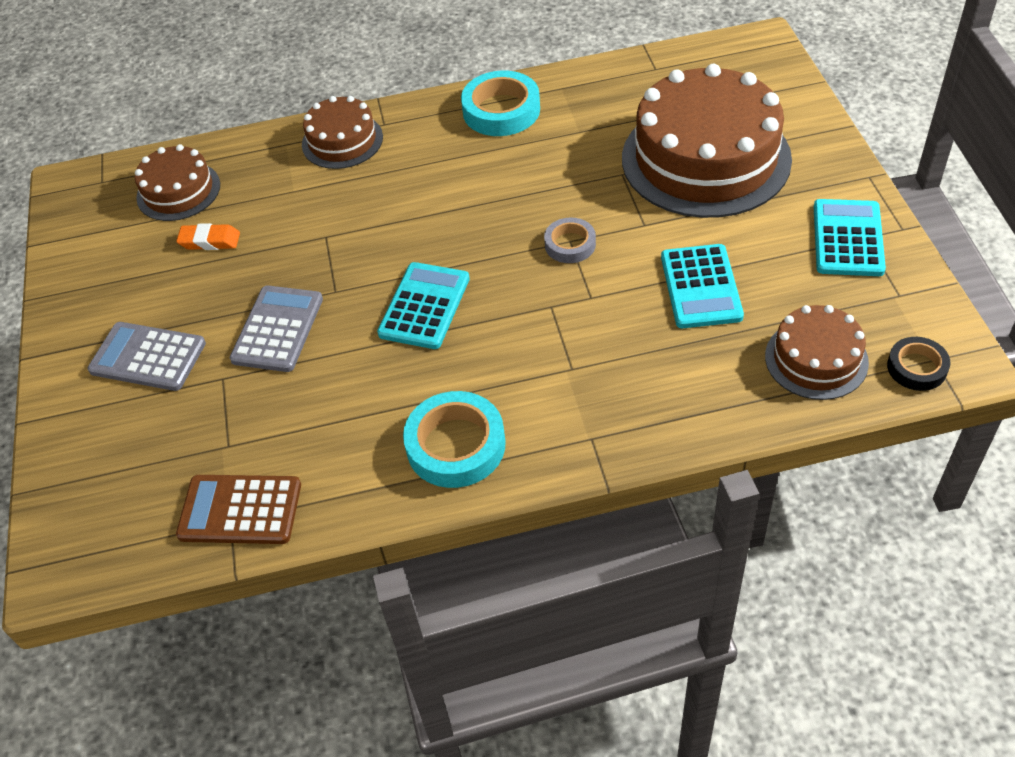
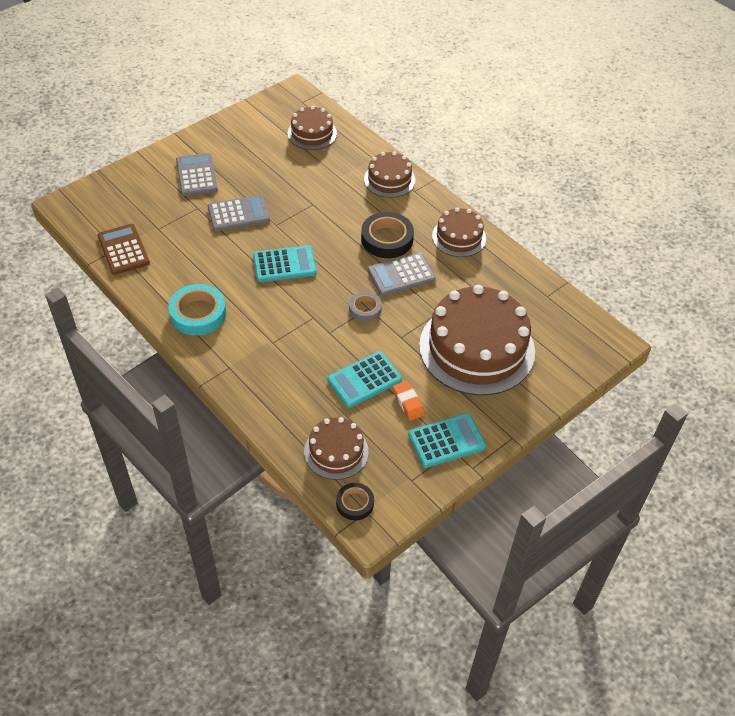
camera: 55 degrees right, 0 degrees up
(210, 241) = (284, 161): orange eraser -> orange eraser (408, 403)
(454, 180) = (387, 239): none -> black tape
(501, 110) = (459, 237): turquoise tape -> brown cake
(531, 187) = (401, 275): none -> grey calculator

